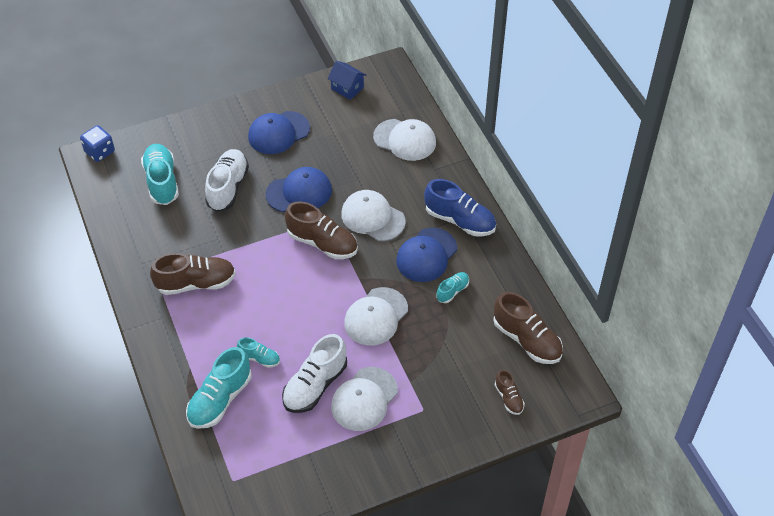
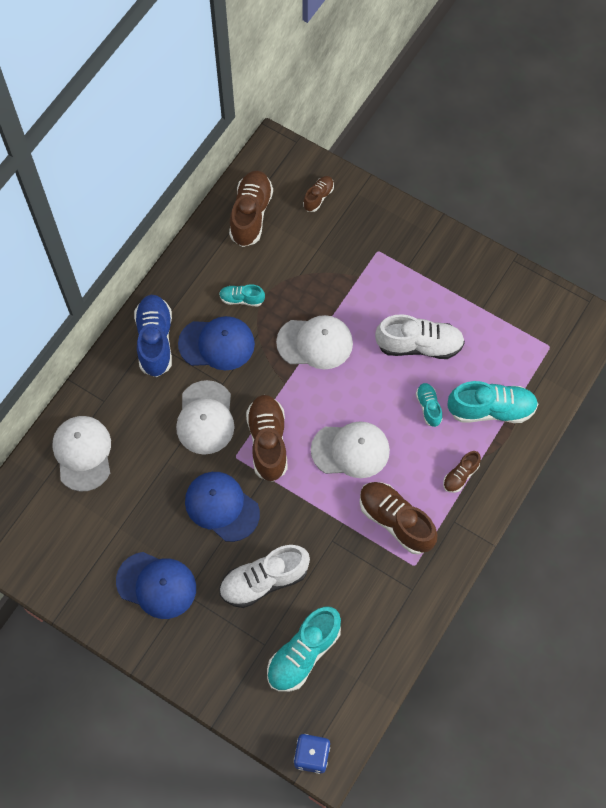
camera: 125 degrees left, 15 degrees up
(190, 344) = (460, 475): none -> brown shoe
(347, 88) = (44, 560): blue house -> none
(364, 399) = (402, 299): white cap -> white cap (350, 450)

